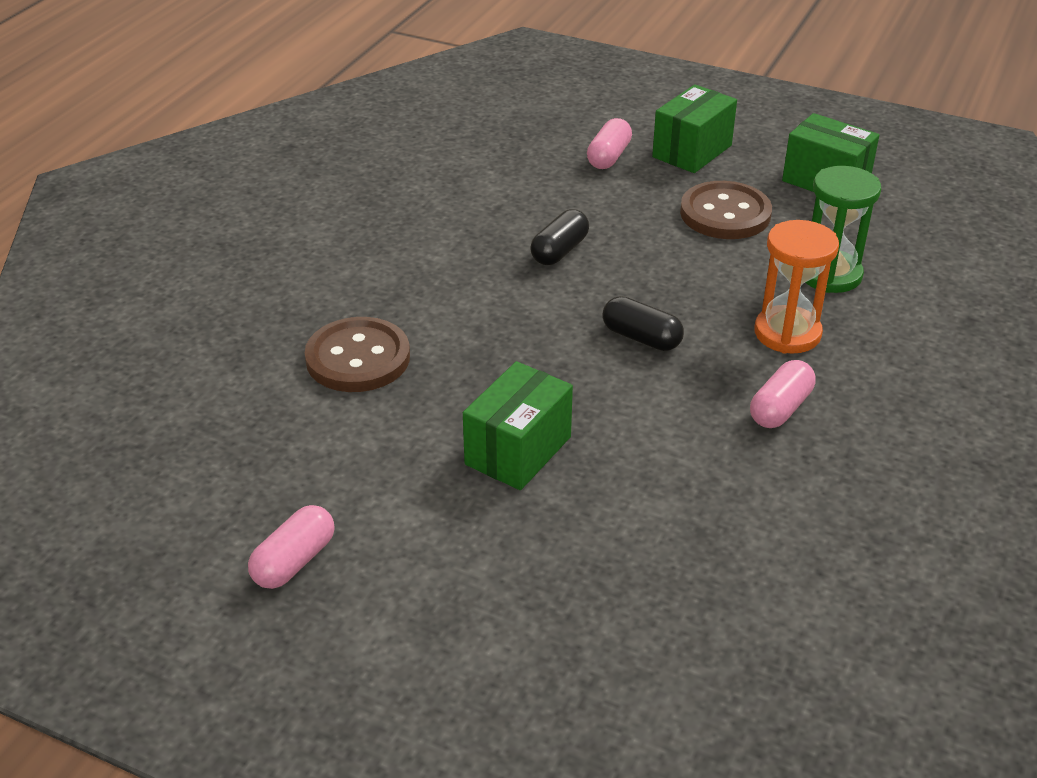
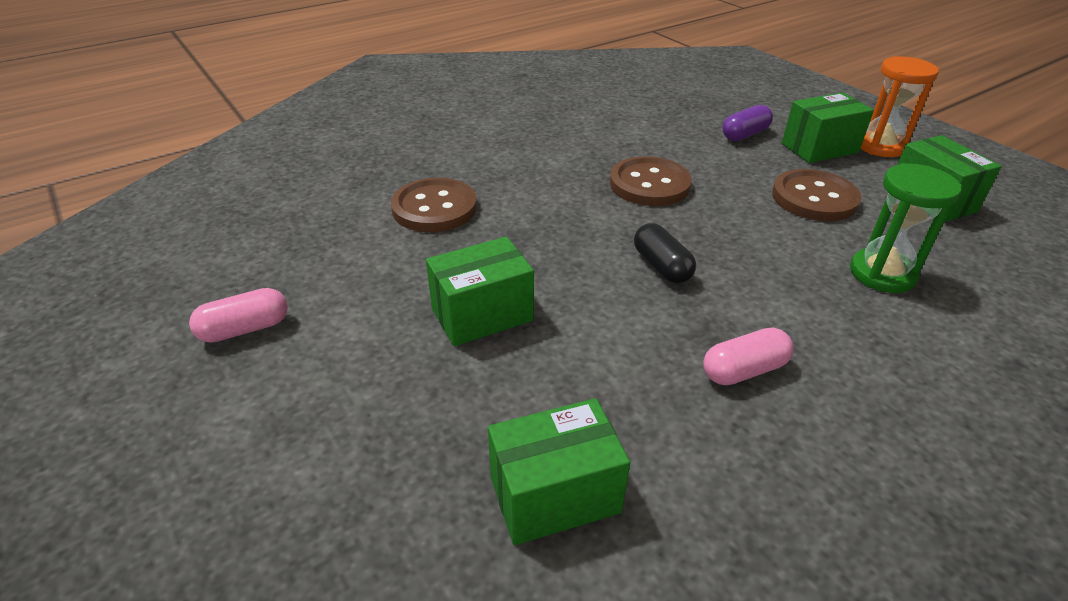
camera: 30 degrees right, 0 degrees up
(559, 251) = (649, 184): black capsule -> brown button
(609, 157) = (745, 134): pink capsule -> purple capsule
(713, 569) = (555, 495): none -> green box
(787, 333) = (801, 308): orange hourglass -> orange hourglass (880, 146)

